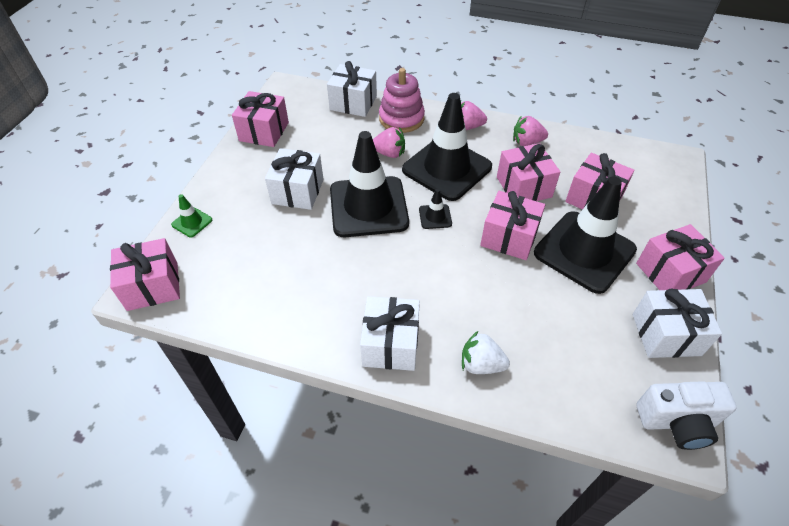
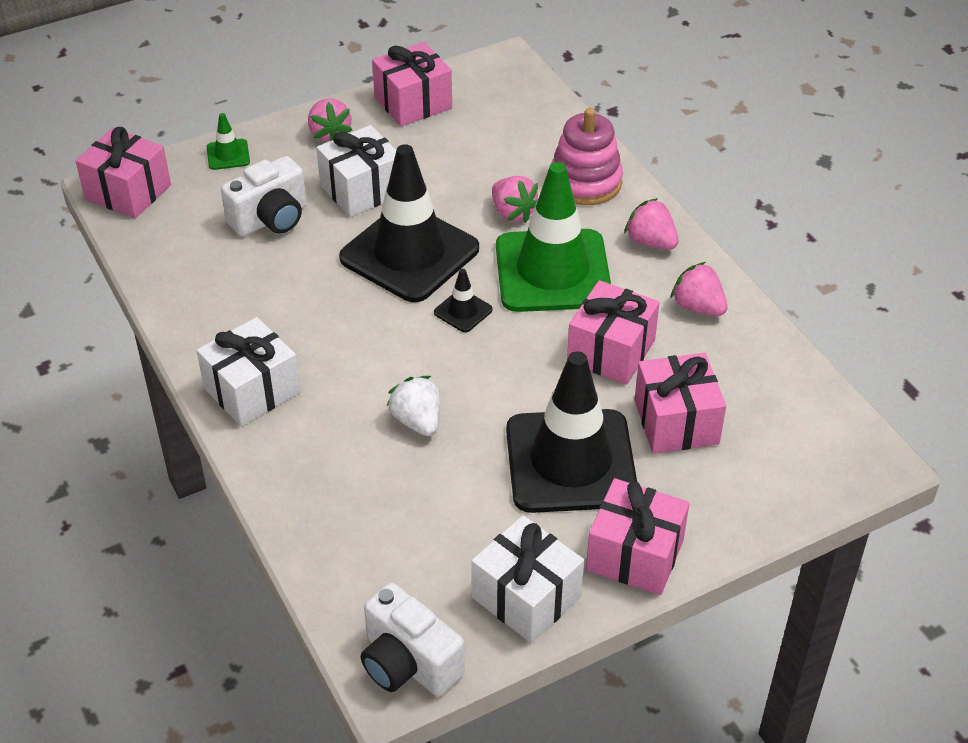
camera: 45 degrees right, 5 degrees down
(239, 174) = (329, 134): none -> pink strawberry
(267, 240) = (271, 219): none -> white camera
(353, 103) = (556, 129): white gift -> none
(447, 168) = (553, 271): black traffic cone -> green traffic cone
(481, 364) = (305, 470): white strawberry -> white strawberry (417, 421)
(509, 237) = (510, 387): pink gift -> none

